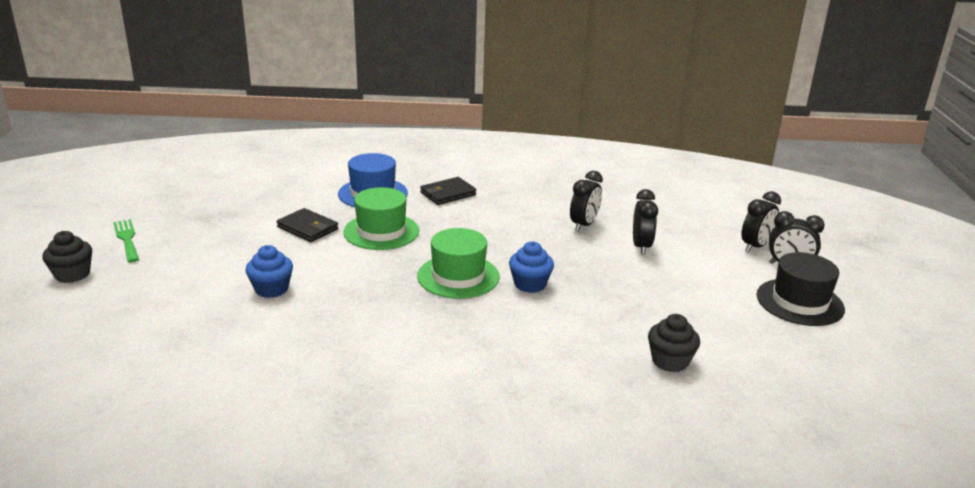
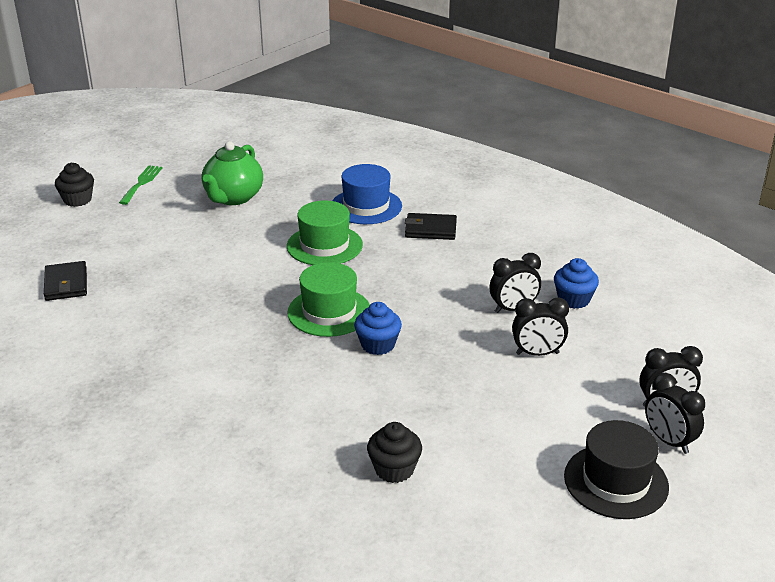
camera: 40 degrees right, 5 degrees up
(243, 222) = (233, 198): none -> green teapot
(271, 289) = (181, 264): blue cupcake -> blue cupcake (573, 299)
(308, 228) = (273, 221): black wallet -> black wallet (66, 284)
(641, 246) = (537, 353): black clock -> black clock turned 45 degrees clockwise

